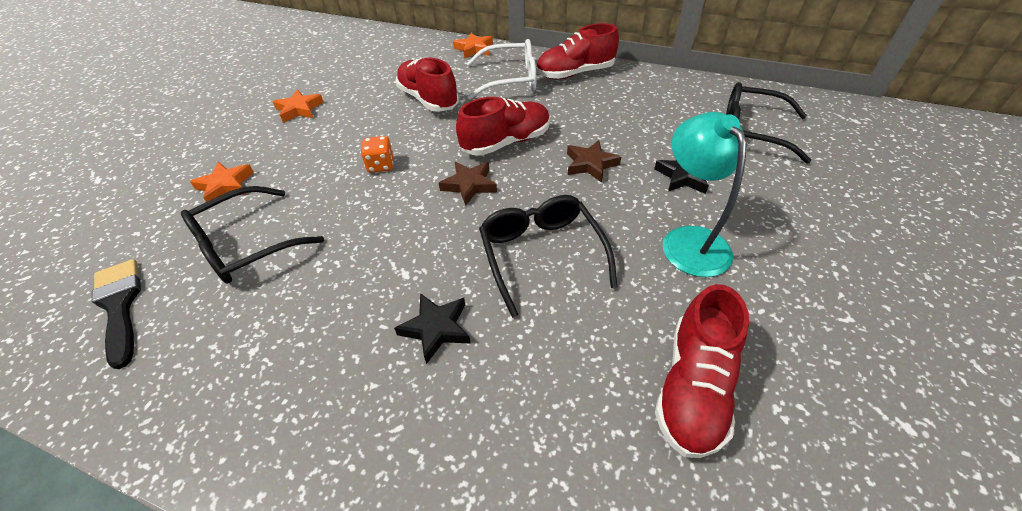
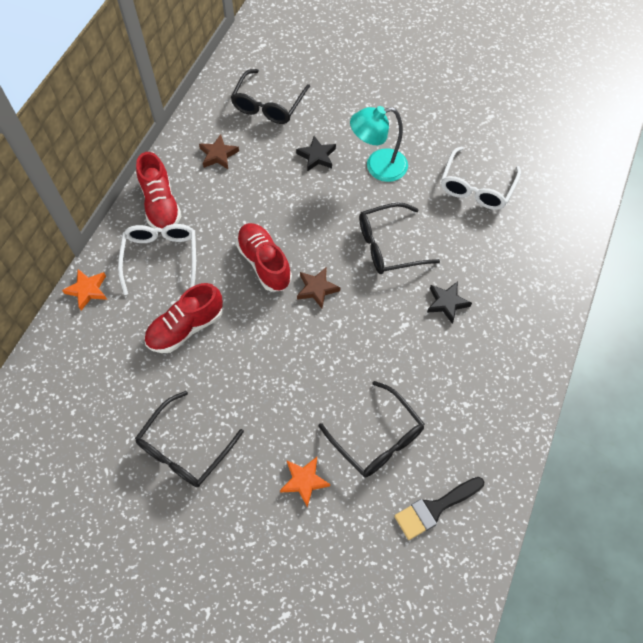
camera: 90 degrees left, 15 degrees up
(299, 109) = (184, 449): orange star -> black glasses
(381, 165) = (286, 356): orange dice -> none
(590, 164) = (298, 208): brown star -> brown star (218, 155)
(693, 387) = (476, 187): red shoe -> white glasses

